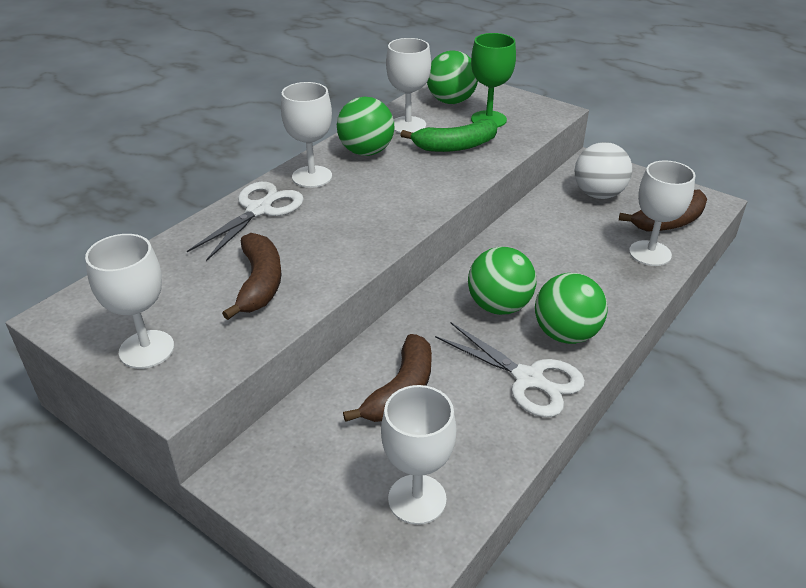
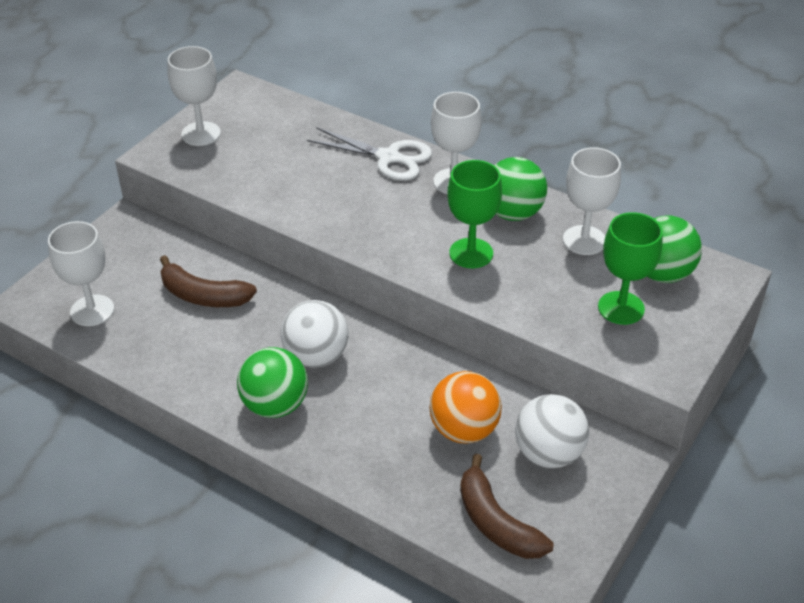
camera: 85 degrees right, 5 degrees up
(260, 283) = (279, 174): brown banana -> none
(417, 175) = (471, 253): none -> green goblet
(455, 146) = (543, 280): green banana -> none
(499, 306) = (316, 356): green ball -> white ball
(529, 379) = (213, 376): white scissors -> none
(580, 229) = (464, 430): none -> orange ball
(650, 253) = (422, 492): white goblet -> none

